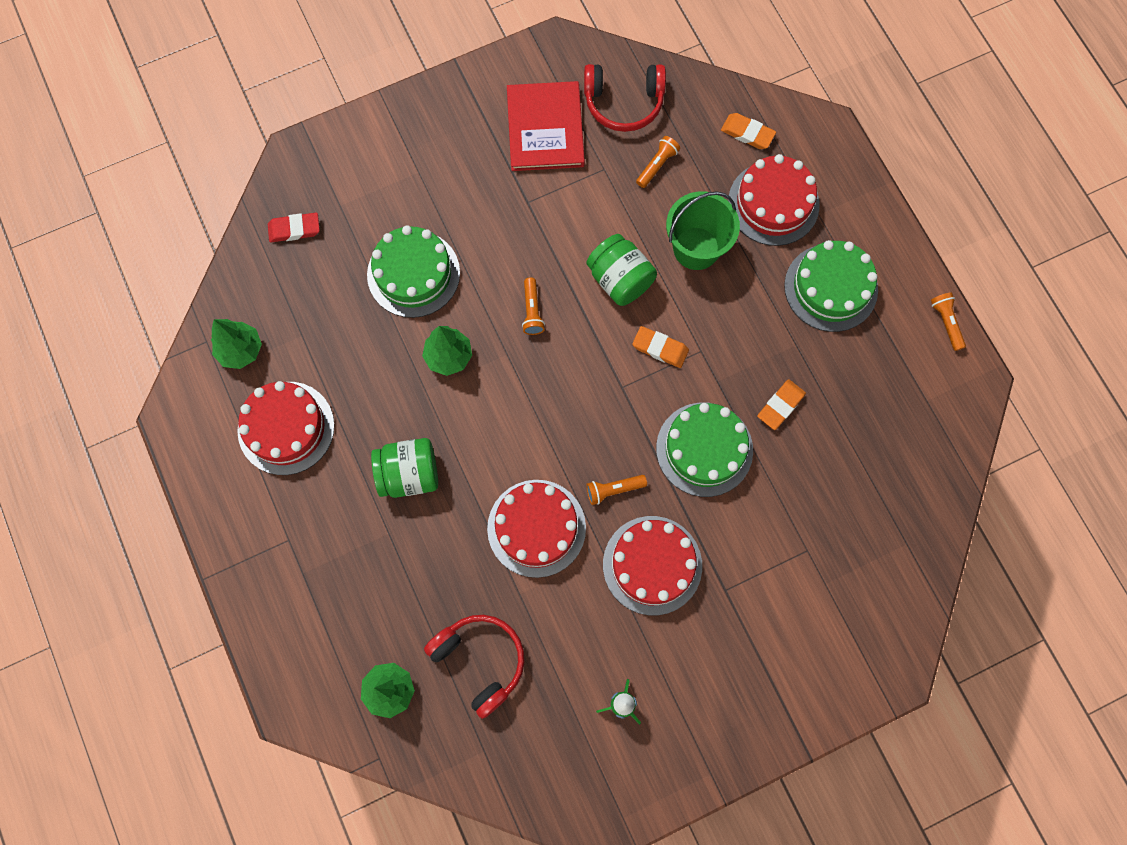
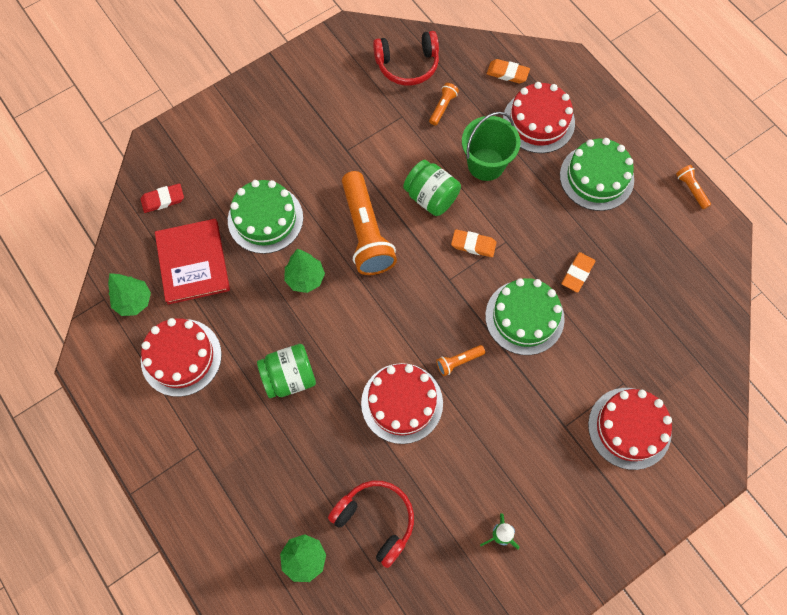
camera: 10 degrees left, 5 degrees down
(532, 311) = (366, 232): orange flashlight -> orange flashlight, size x2.30
(545, 128) = (350, 93): red book -> red book (193, 262)
(652, 565) = (502, 416): red cake -> red cake (629, 428)

